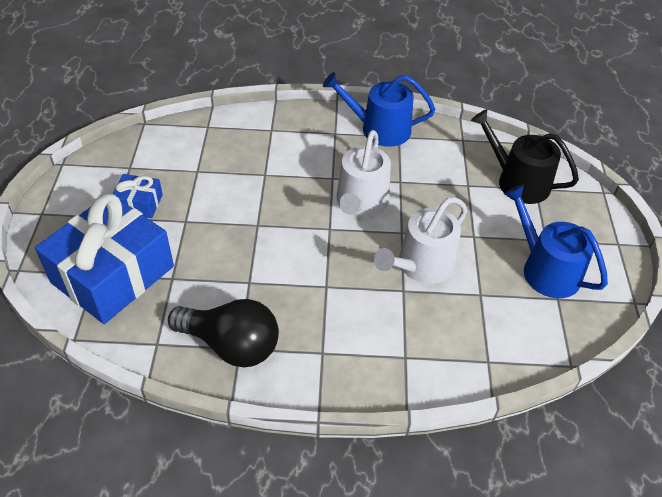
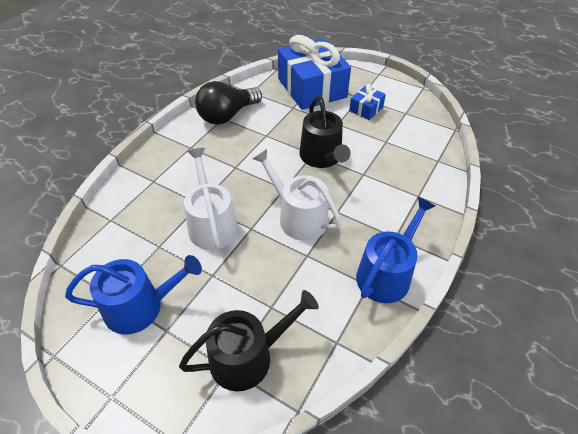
camera: 120 degrees right, 0 degrees up
(259, 214) = (322, 157): none -> black watering can

